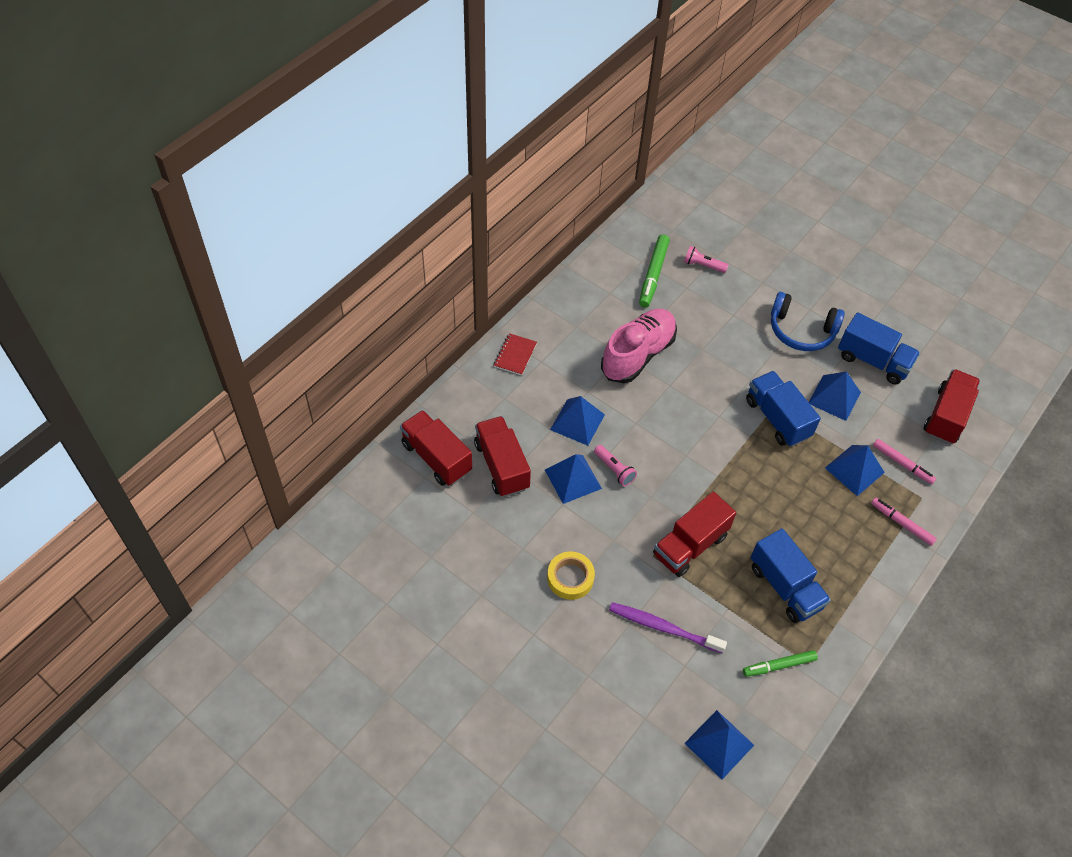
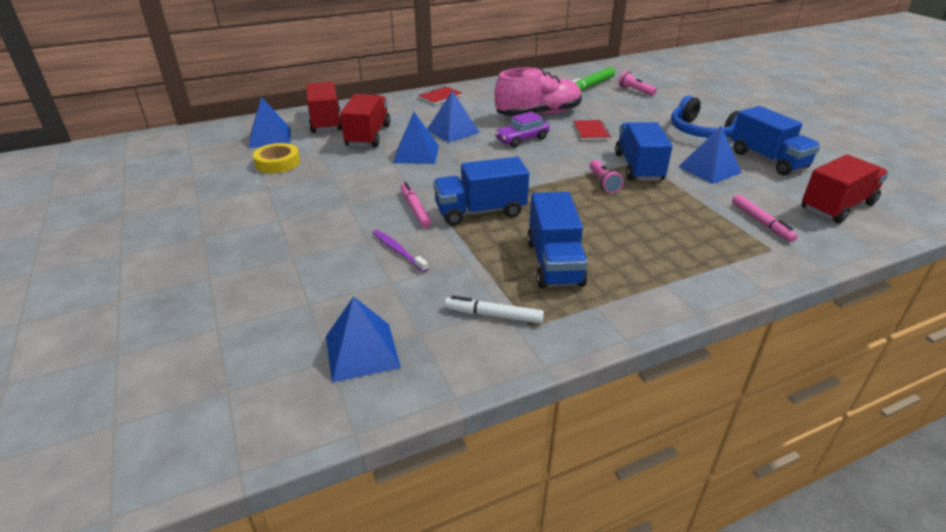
camera: 30 degrees right, 20 degrees down
(570, 578) = (350, 199): yellow tape -> yellow tape (278, 163)
(614, 470) = (457, 158): pink flashlight -> pink flashlight (603, 183)
(651, 411) = (522, 139): none -> purple car
(663, 627) = (398, 251): purple toothbrush -> purple toothbrush, size x0.64
(690, 545) = (480, 211): red truck -> blue truck
(705, 369) = (591, 131): none -> red notebook
(779, 665) = (493, 315): green marker -> white marker
(854, 470) = (699, 212): blue pyramid -> blue pyramid (270, 138)
(901, 523) = (733, 259): pink marker -> pink marker (415, 209)

